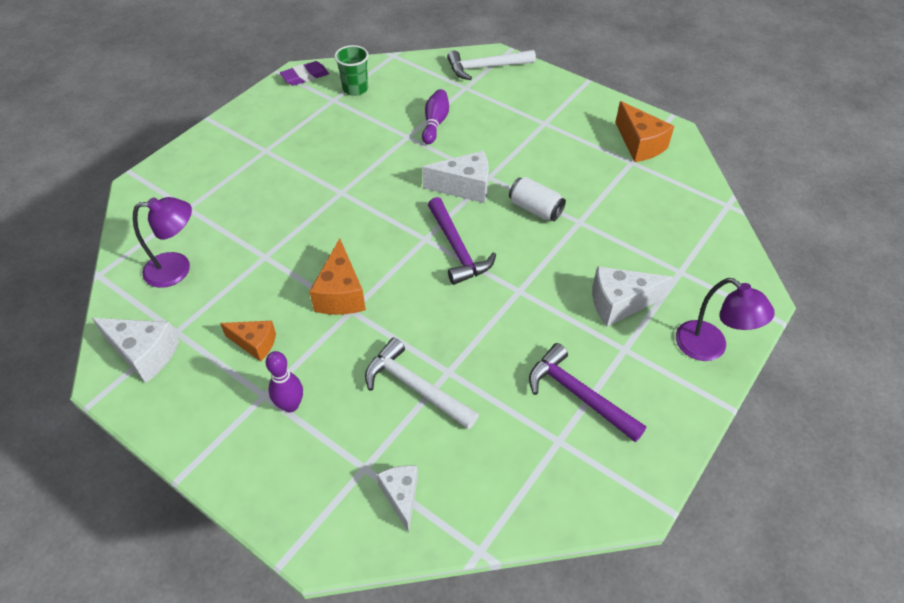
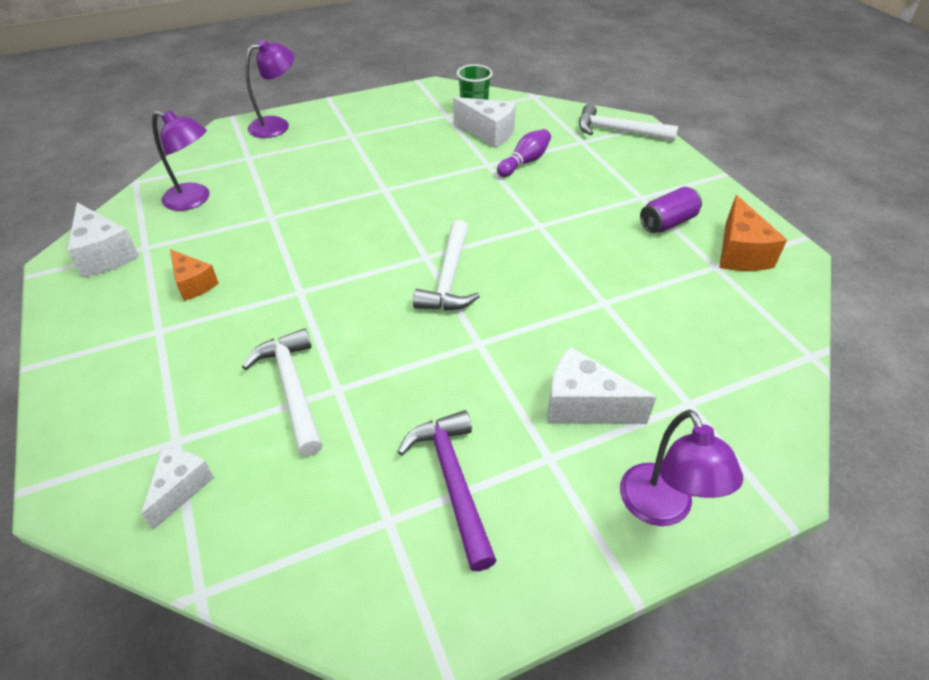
camera: 30 degrees right, 5 degrees down
(184, 165) = (277, 125): none -> purple lamp
(290, 405) = (170, 350): purple bowling pin -> none
(305, 76) = (438, 90): purple eraser -> none
(341, 294) = (304, 273): orange cheese -> none
(457, 248) = (449, 277): purple hammer -> white hammer
(464, 187) = (505, 226): white cheese -> white cheese (488, 133)
(535, 209) = (563, 272): white can -> none
(577, 138) = (667, 223): none -> purple can

